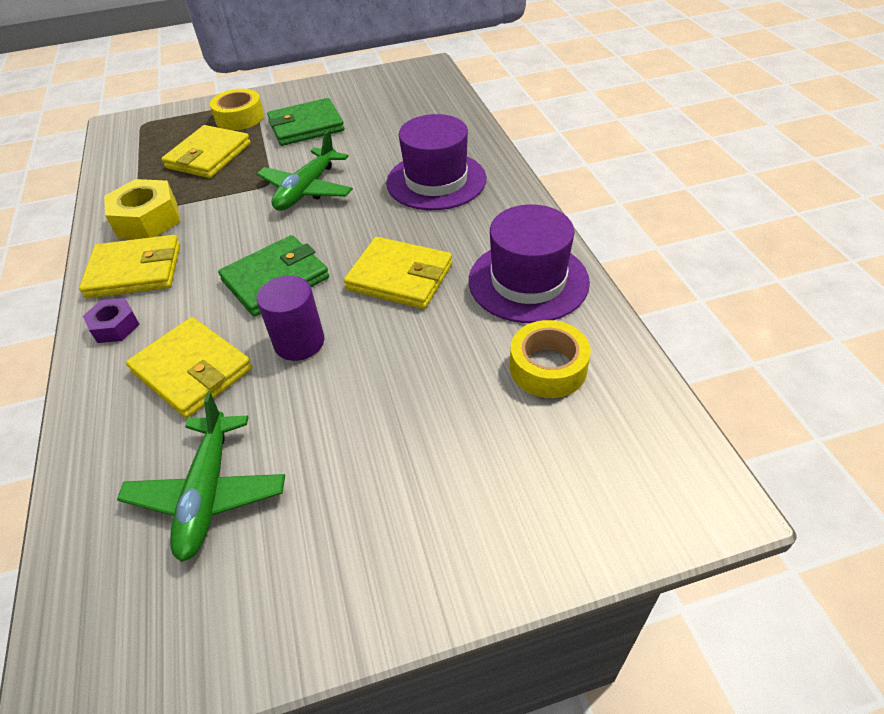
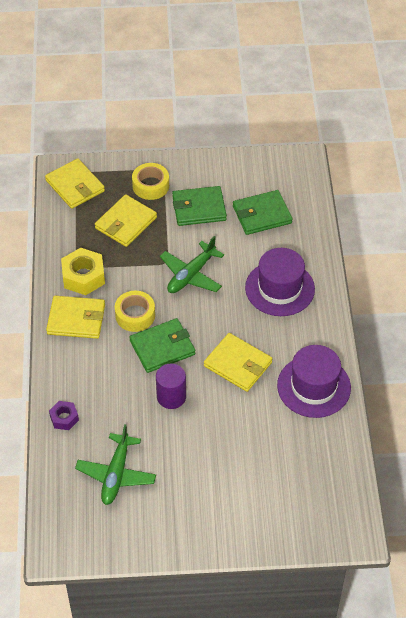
camera: 10 degrees right, 5 degrees up
(115, 326) = (66, 360): purple nut -> purple nut (64, 418)
(192, 370) = (110, 401): yellow wallet -> yellow wallet (75, 186)
(390, 118) = (262, 215): none -> green wallet
(548, 367) = (305, 447): yellow tape -> yellow tape (135, 315)

